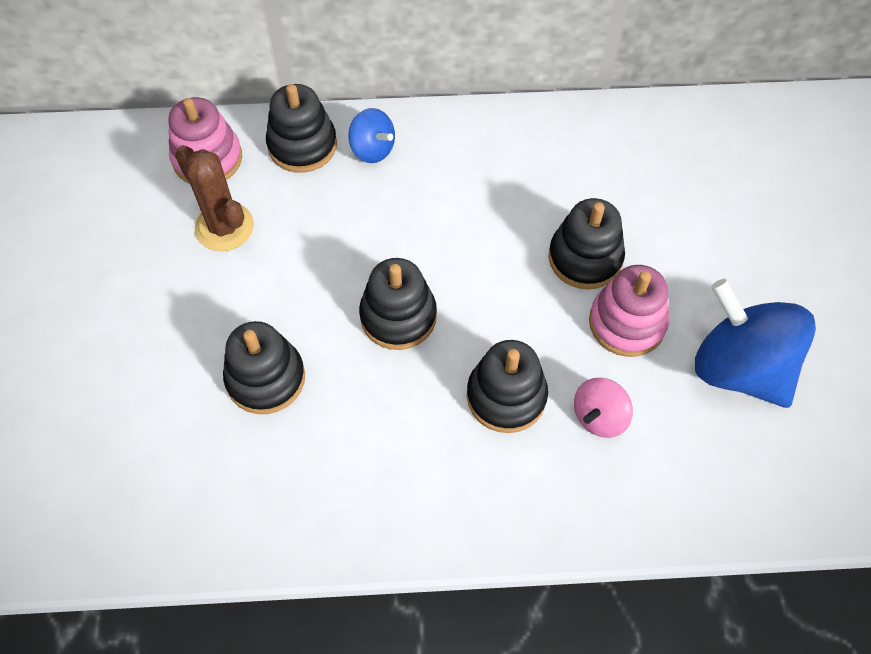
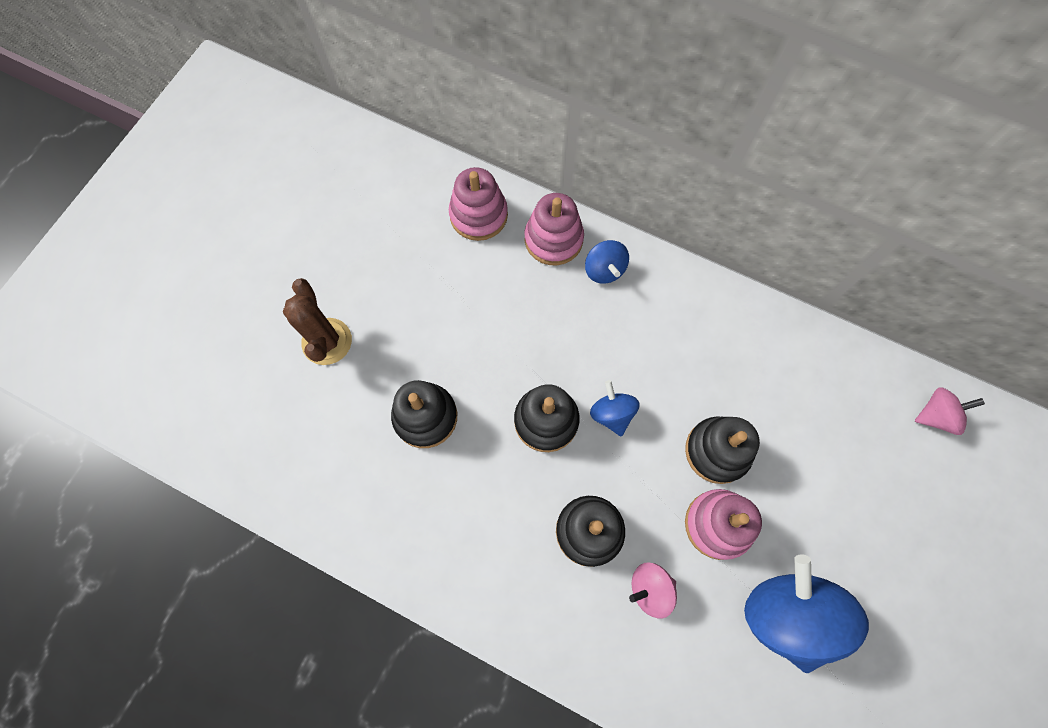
camera: 30 degrees right, 10 degrees up
(224, 227) = (461, 278): brown cactus -> brown cactus (327, 341)
(302, 145) = (553, 239): black stacking toy -> pink stacking toy
(461, 276) = (612, 414): none -> blue spinning top
(760, 129) = (936, 416): none -> pink spinning top

